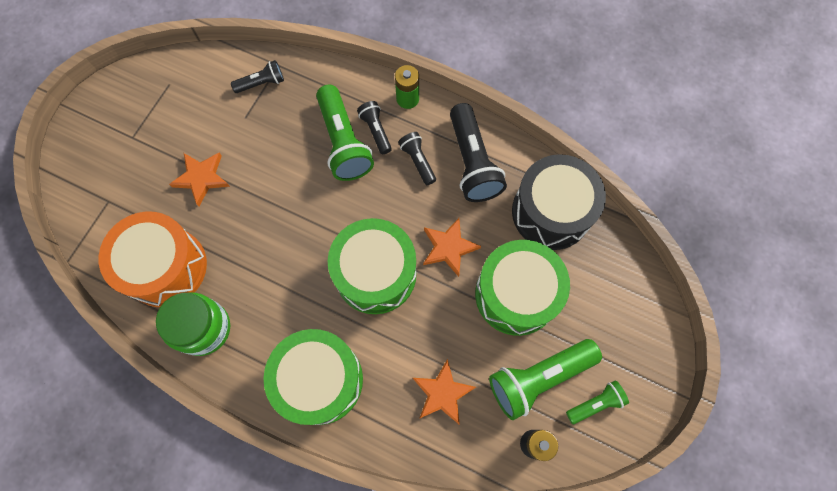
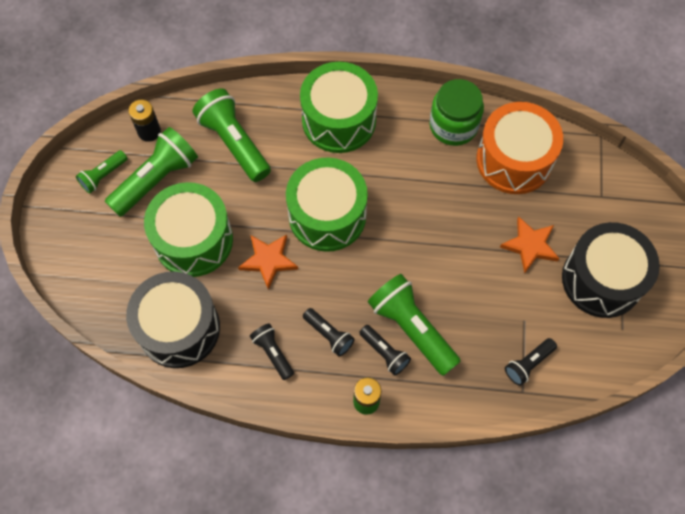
camera: 160 degrees right, 5 degrees down
(159, 128) = (602, 279): none -> black drum
(442, 393) = (234, 143): orange star -> green flashlight
(472, 162) = (273, 353): black flashlight -> black flashlight, size x0.53

